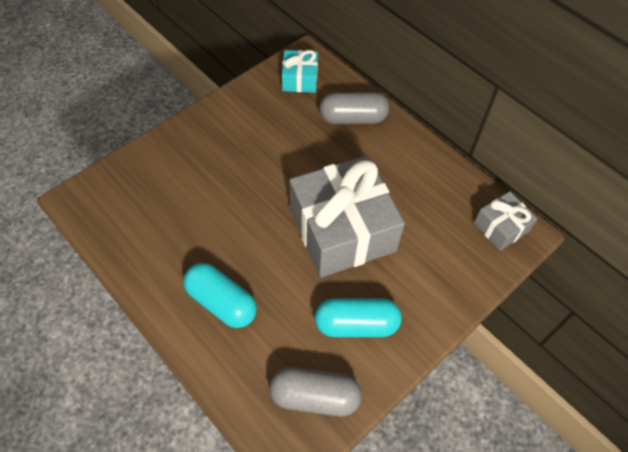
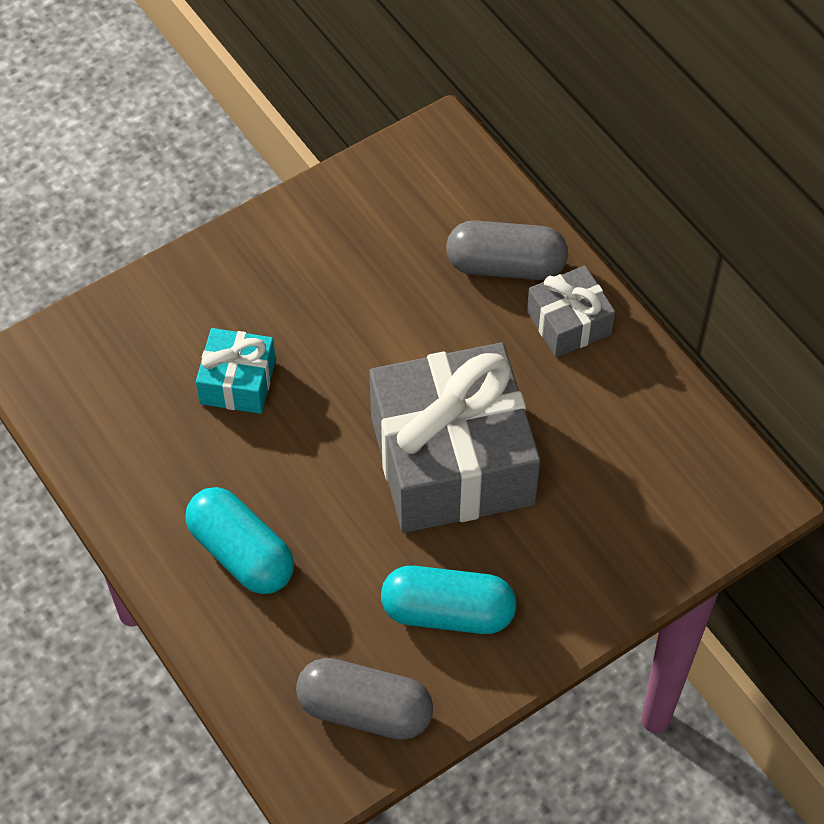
camera: 10 degrees right, 0 degrees up
(300, 79) = (424, 182): turquoise gift -> turquoise gift (237, 382)
(501, 227) = (720, 484): grey gift -> grey gift (569, 323)

